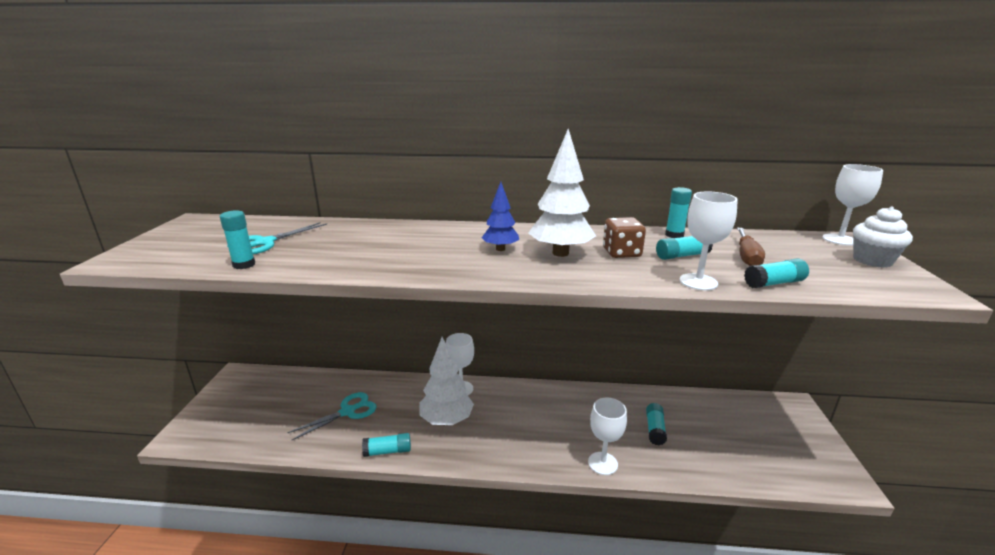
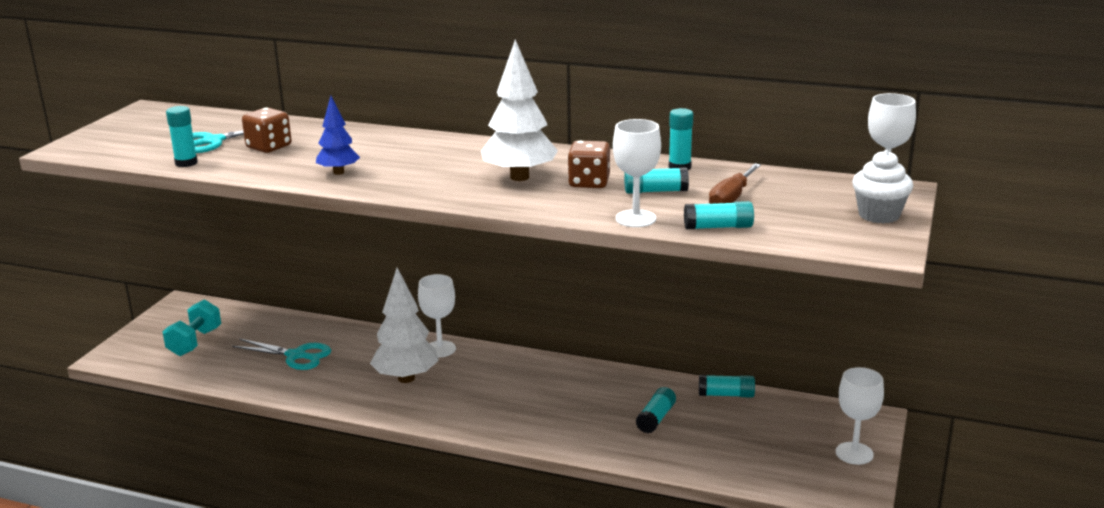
camera: 15 degrees right, 0 degrees up
(256, 410) = (195, 342): none -> turquoise dumbbell
(320, 244) = (269, 147): none -> brown dice
(348, 411) = (296, 356): turquoise scissors -> turquoise scissors turned 45 degrees clockwise
(387, 451) = (326, 397): turquoise glue stick -> turquoise glue stick (726, 395)
(500, 249) = (457, 167): blue tree -> blue tree (338, 172)
(602, 463) = (566, 440): white goblet -> white goblet (854, 453)

